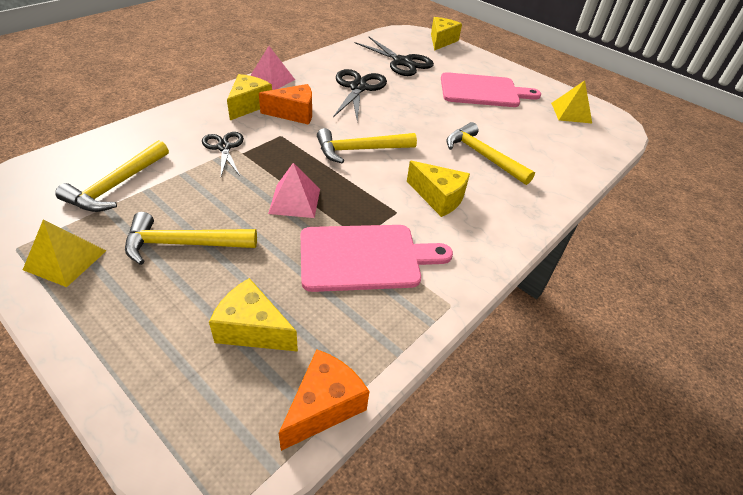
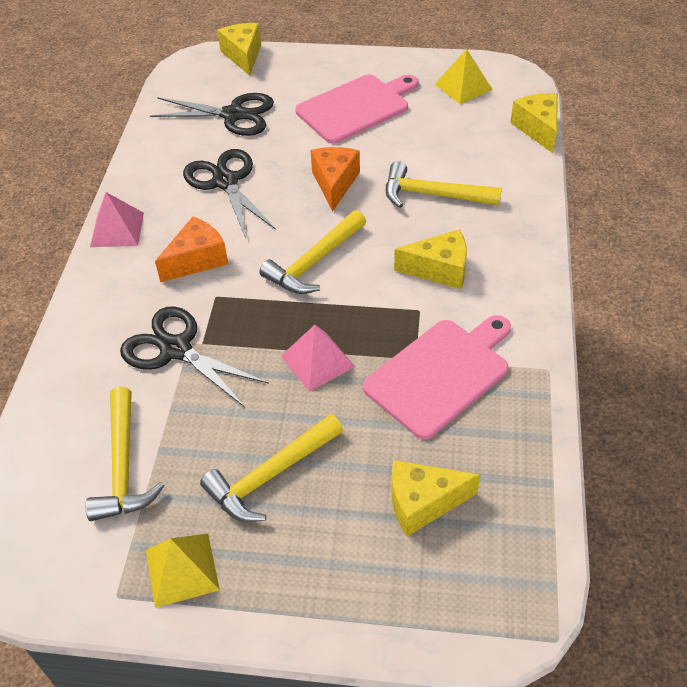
camera: 30 degrees left, 5 degrees up
(224, 147) = (176, 349): black scissors -> black scissors, size x1.56
(249, 105) = (135, 280): yellow cheese -> yellow cheese (538, 129)
(324, 406) = (541, 518): orange cheese -> orange cheese (334, 183)

